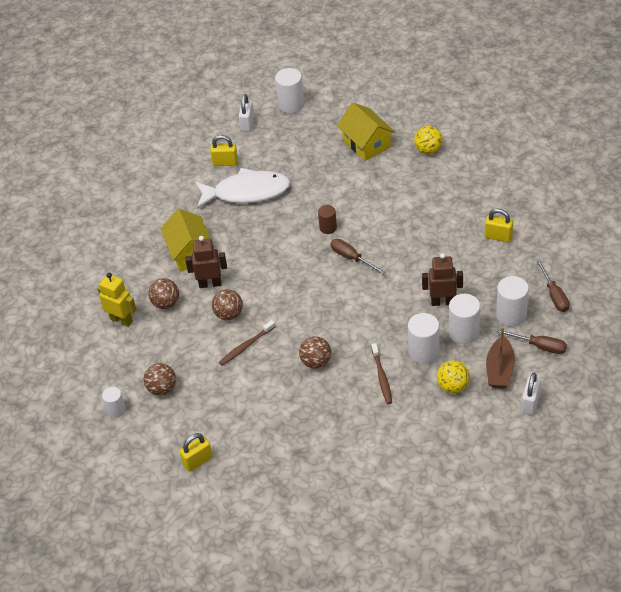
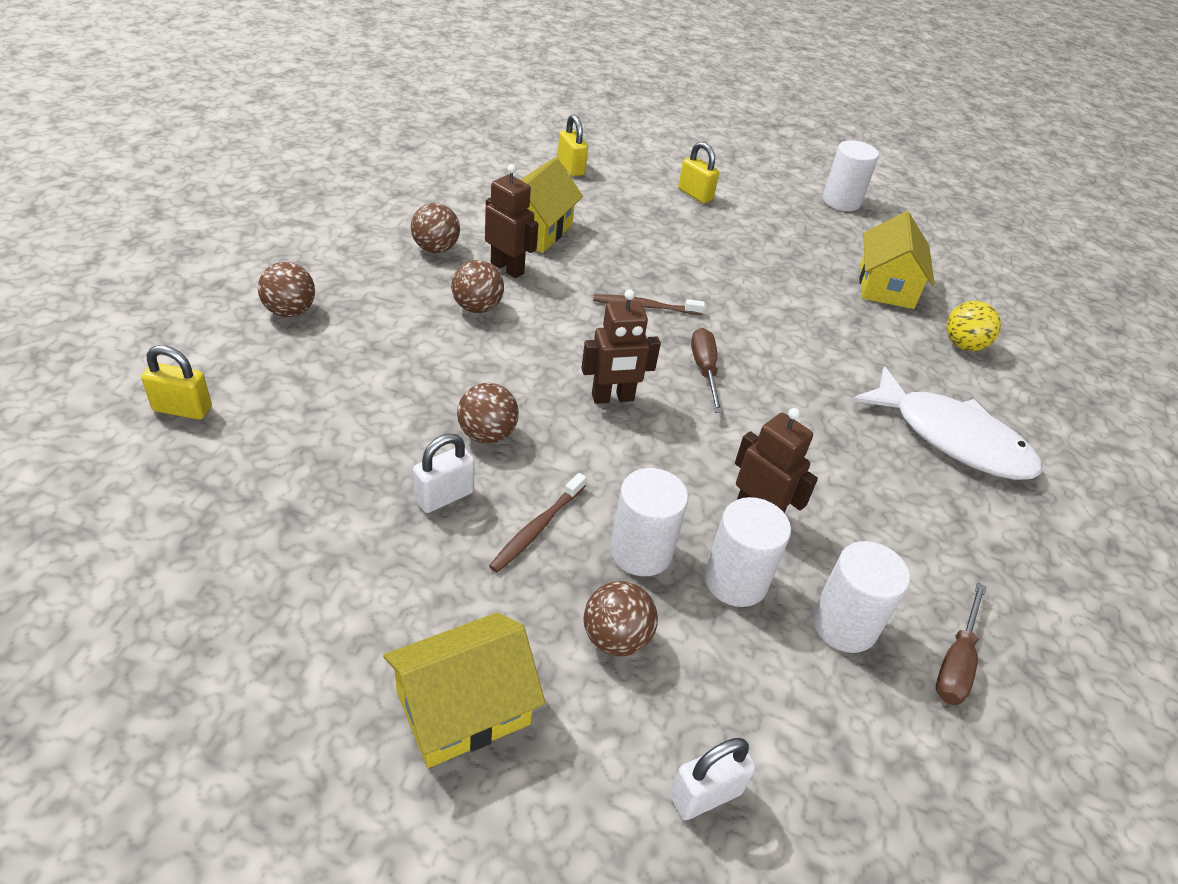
camera: 35 degrees right, 5 degrees down
(116, 410) = (216, 290): white cylinder -> none
(121, 320) = (371, 228): yellow robot -> none
(246, 346) = (440, 349): brown toothbrush -> brown toothbrush (644, 306)
(247, 123) = (768, 184): white padlock -> white padlock (444, 496)
(247, 192) = (678, 230): white fish -> white fish (952, 438)
(328, 228) = (721, 322): brown cylinder -> none
(336, 303) = (612, 398): none -> brown robot
(439, 448) = (463, 708): none -> yellow house
(453, 386) = (616, 638): yellow ball -> brown ball
(498, 236) = (951, 507): yellow padlock -> yellow padlock (571, 168)
(500, 370) = (721, 687): brown boat -> none
(539, 346) = (836, 715): brown screwdriver -> none

